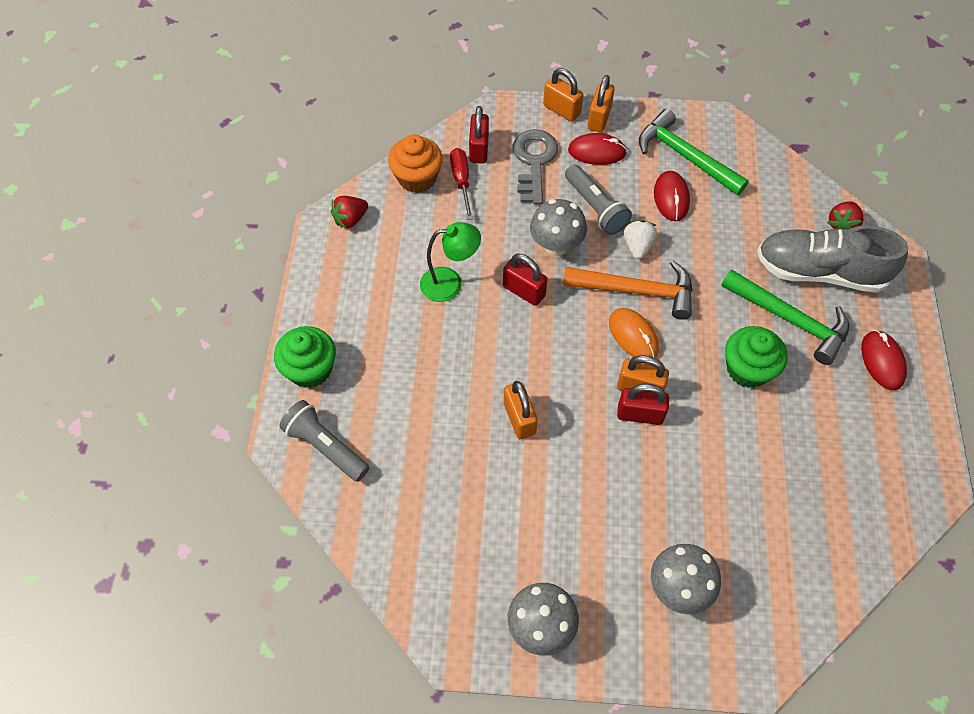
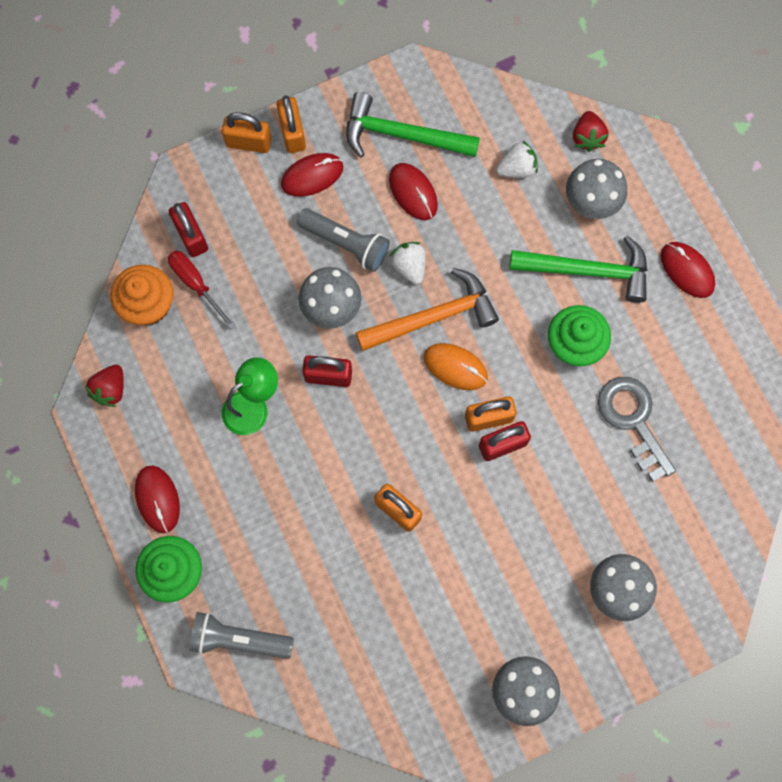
camera: 30 degrees left, 15 degrees up
(333, 311) = (157, 499): none -> red mouse
(534, 162) = (255, 221): grey key -> grey key (633, 420)
(768, 219) = (516, 168): none -> white strawberry
(820, 272) = (591, 203): grey shoe -> grey mushroom

